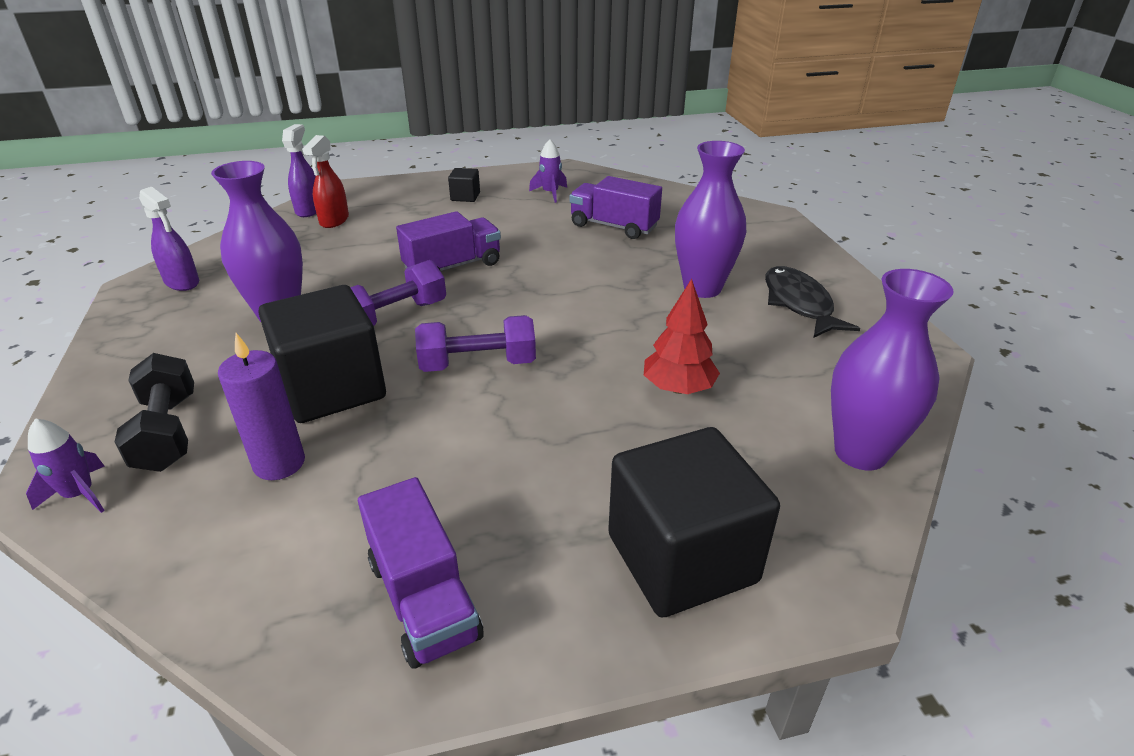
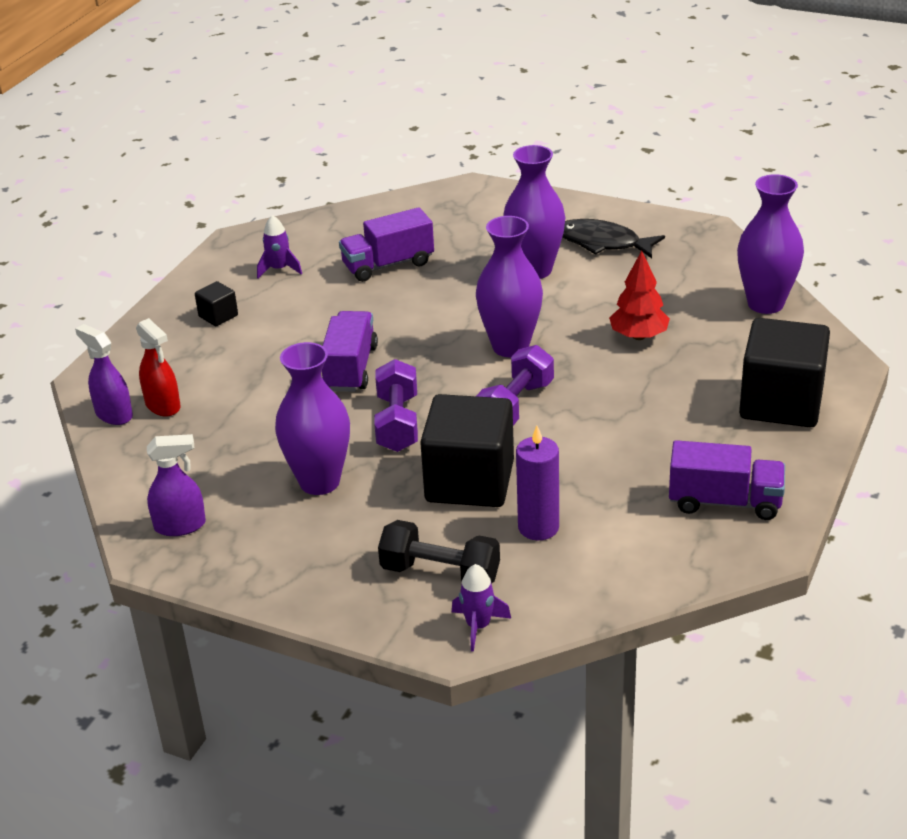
camera: 50 degrees left, 0 degrees up
(569, 324) = (510, 347): none -> purple vase

